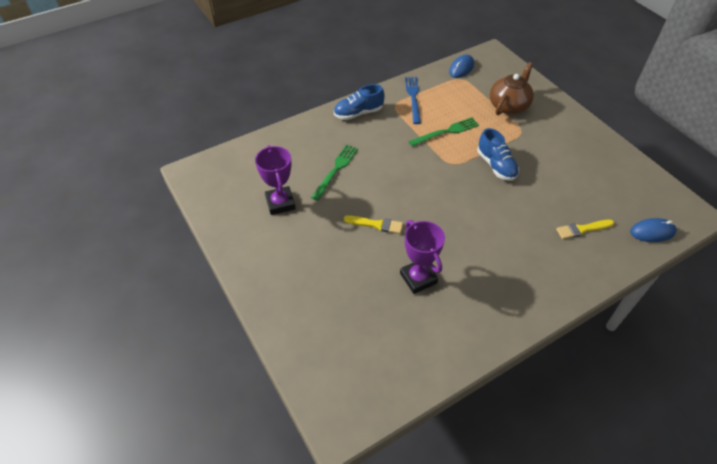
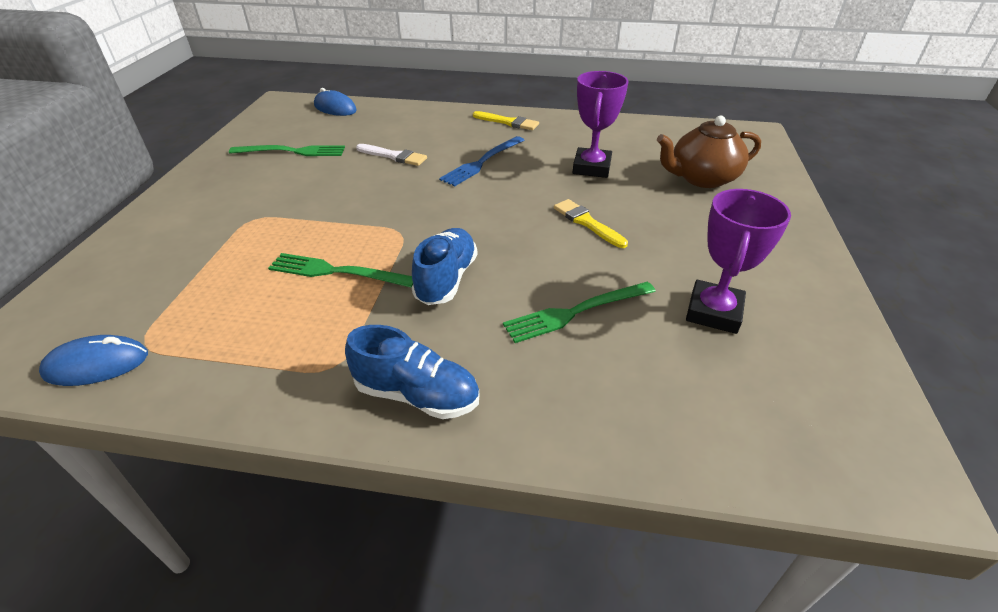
camera: 140 degrees left, 10 degrees down
(413, 98) = (279, 360): blue fork -> blue fork (482, 162)
(496, 165) = (355, 204): blue shoe -> blue shoe (446, 279)
(509, 105) = (192, 255): brown teapot -> brown teapot (702, 178)
(537, 210) = (393, 156): none -> white brush
(582, 229) = (383, 131): yellow brush -> yellow brush (508, 122)
(591, 177) = (292, 151): none -> green fork

